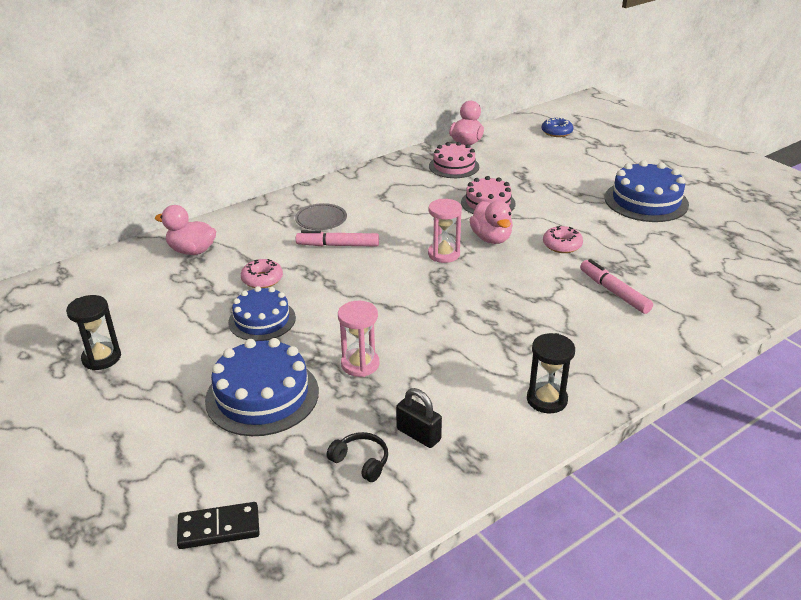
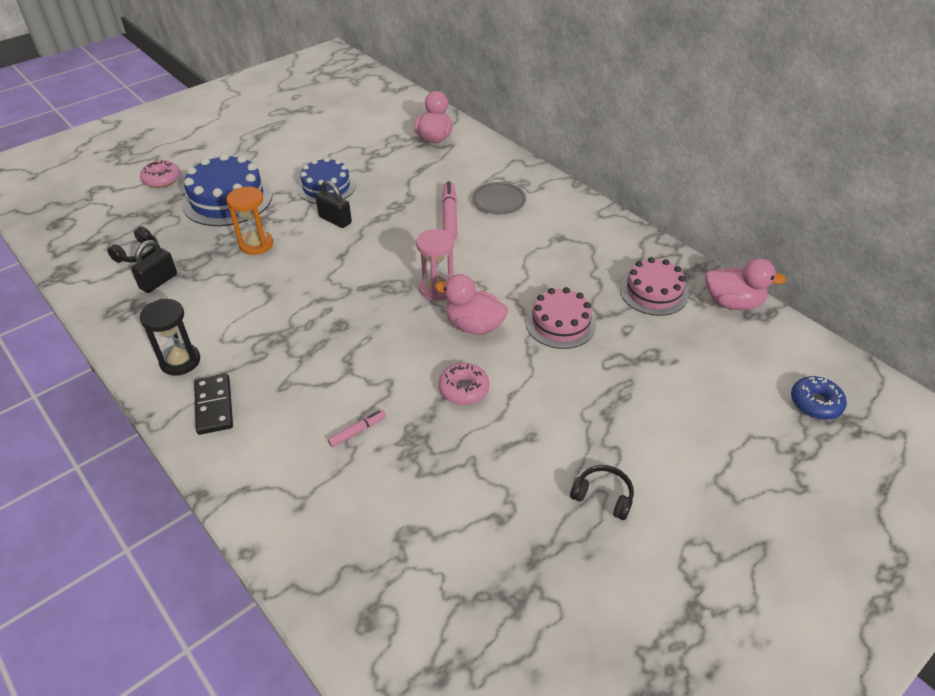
camera: 85 degrees right, 10 degrees up
(101, 358) = (287, 125): black hourglass -> none
(219, 528) = (99, 199): black domino -> black domino (214, 406)
(262, 279) = (388, 180): pink donut -> pink donut (162, 179)
(327, 312) = (335, 220): none -> black padlock
(360, 364) = (256, 244): pink hourglass -> orange hourglass
(491, 238) = (473, 326): pink duck -> pink duck turned 45 degrees clockwise
(614, 292) = (357, 431): pink marker -> pink marker, size x0.56
(646, 201) = (603, 496): blue cake -> black headphones

